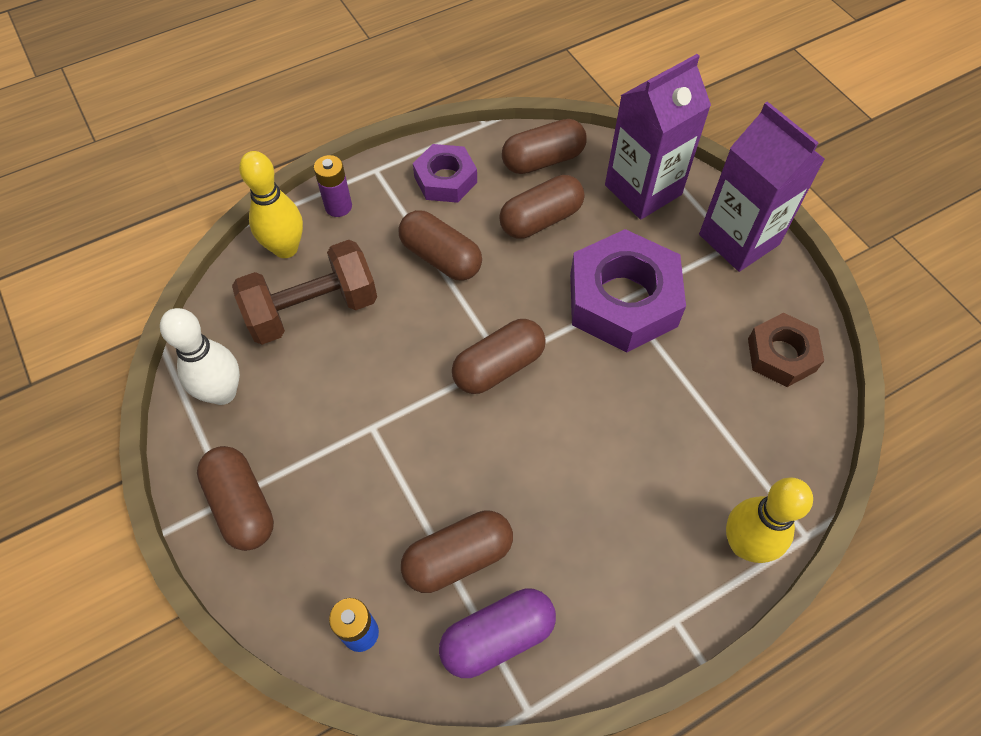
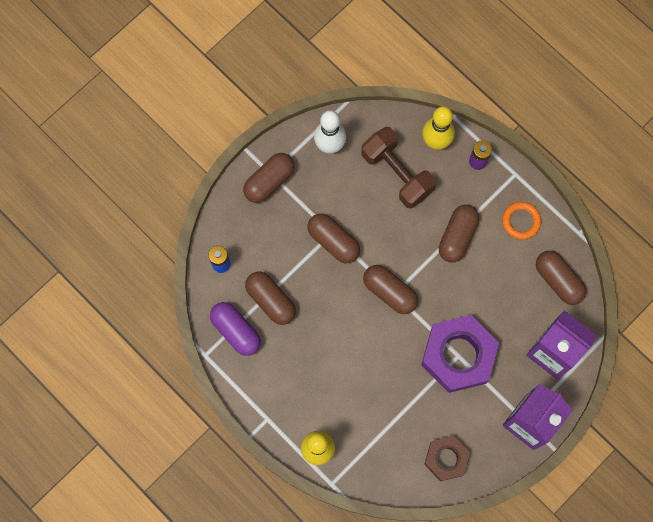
camera: 75 degrees right, 15 degrees up
(445, 179) = (521, 221): purple nut -> orange ring
(541, 219) = (506, 291): brown capsule -> brown capsule (333, 241)

